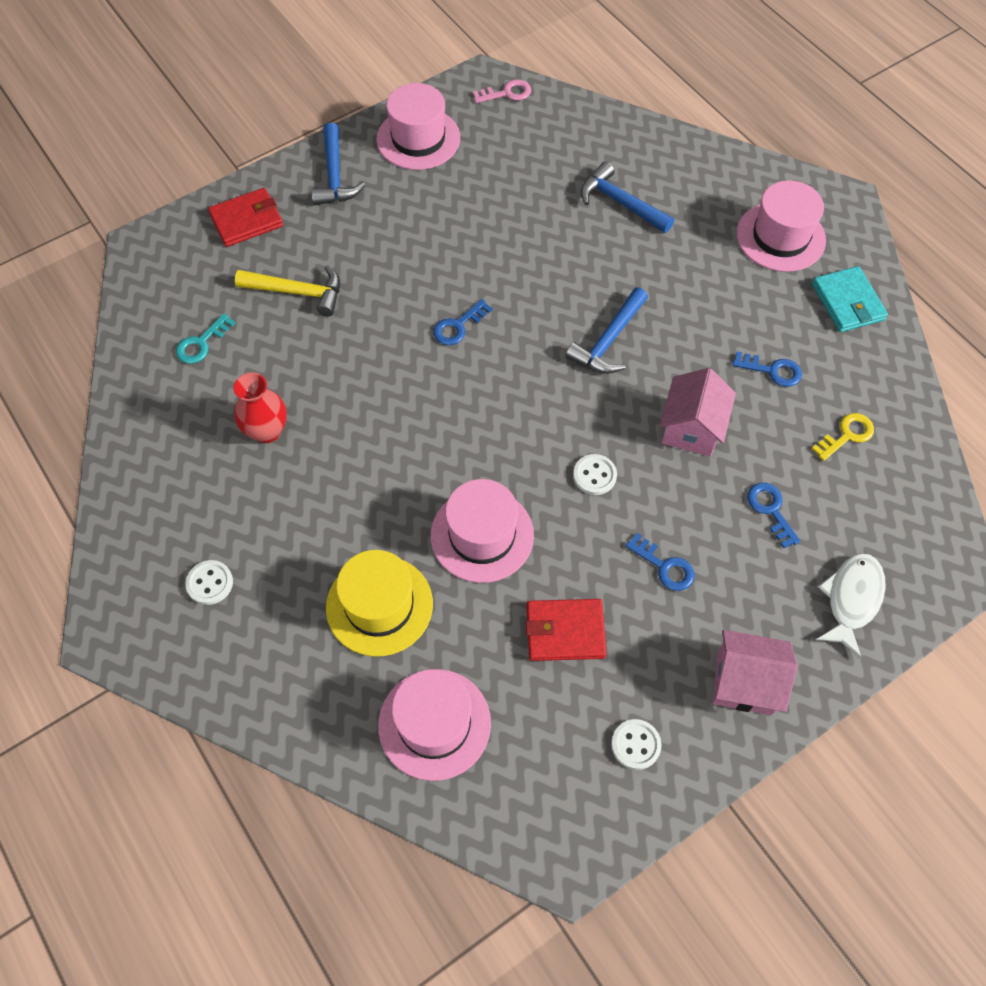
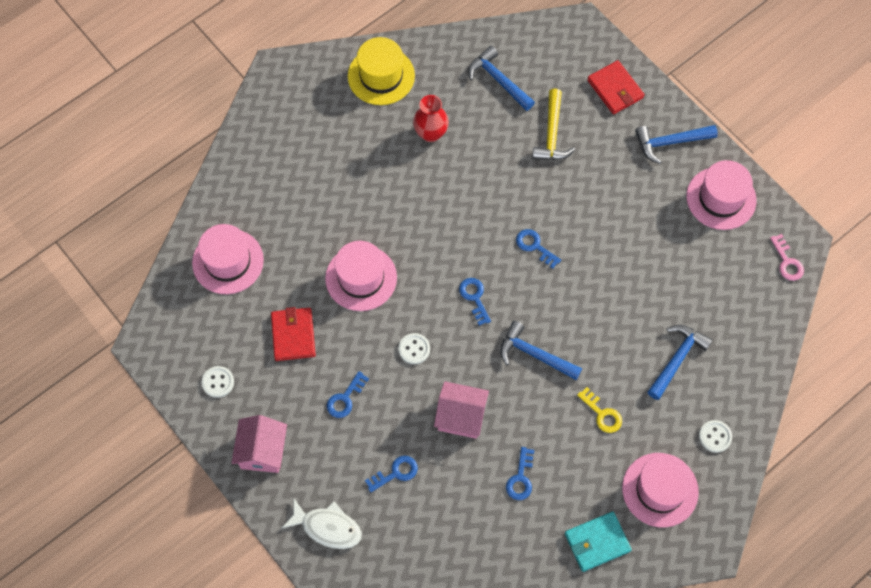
camera: 85 degrees right, 5 degrees up
(201, 343) = (498, 80): turquoise key -> blue hammer
(210, 583) = (315, 119): white button -> white button (715, 436)
(379, 605) = (305, 220): yellow hat -> yellow hat (381, 76)
(524, 399) = (474, 297): none -> blue key
(847, 435) = (466, 533): yellow key -> yellow key (602, 414)

